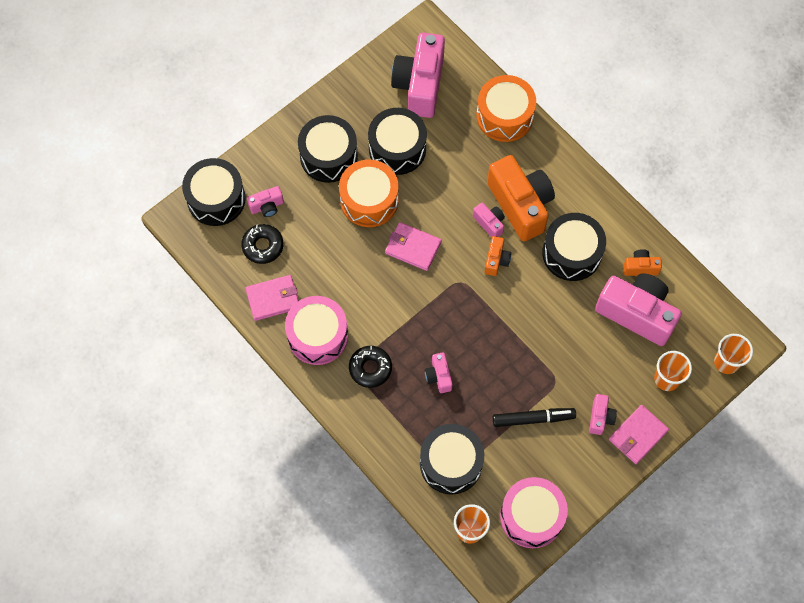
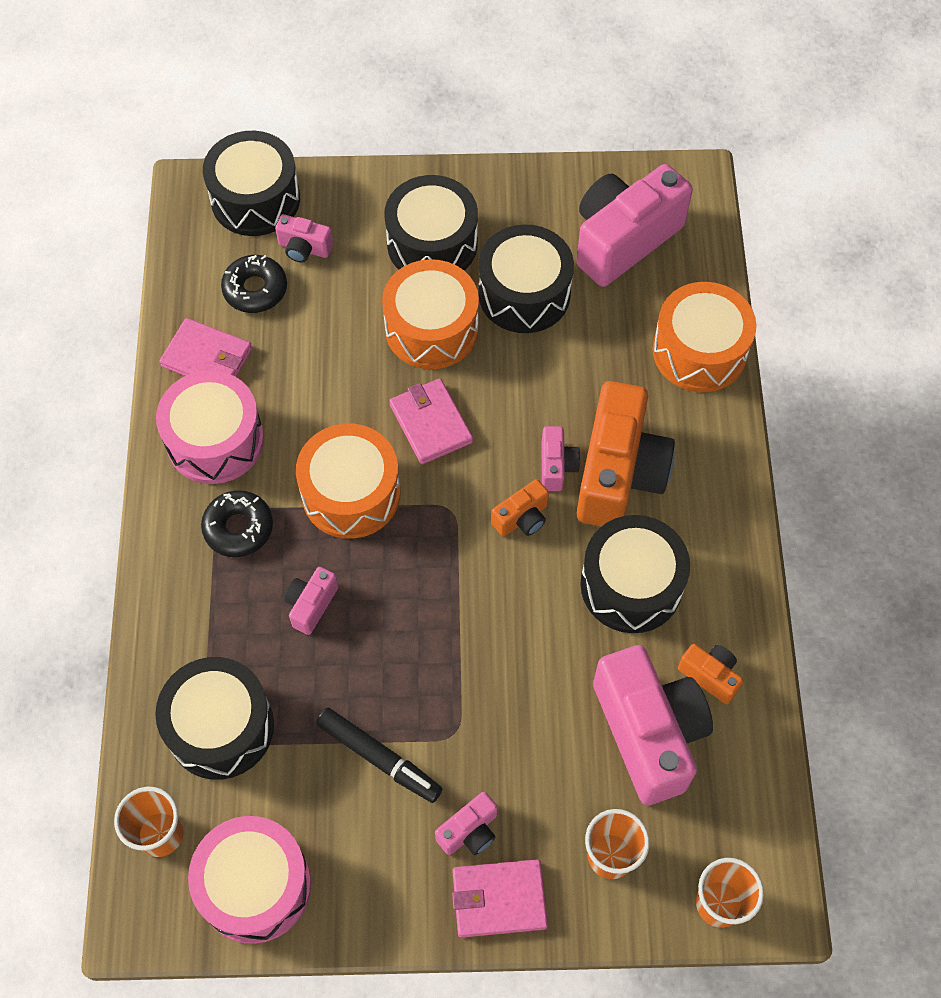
camera: 40 degrees right, 5 degrees down
(407, 310) = (351, 493): none -> orange drum

